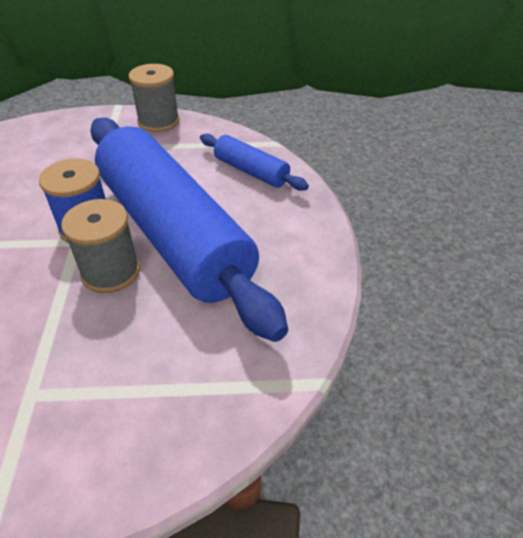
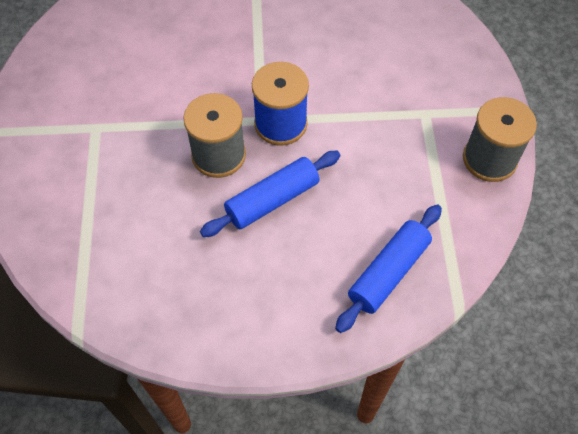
camera: 90 degrees right, 15 degrees up
(173, 233) = (272, 200): blue rolling pin -> blue rolling pin, size x0.43

